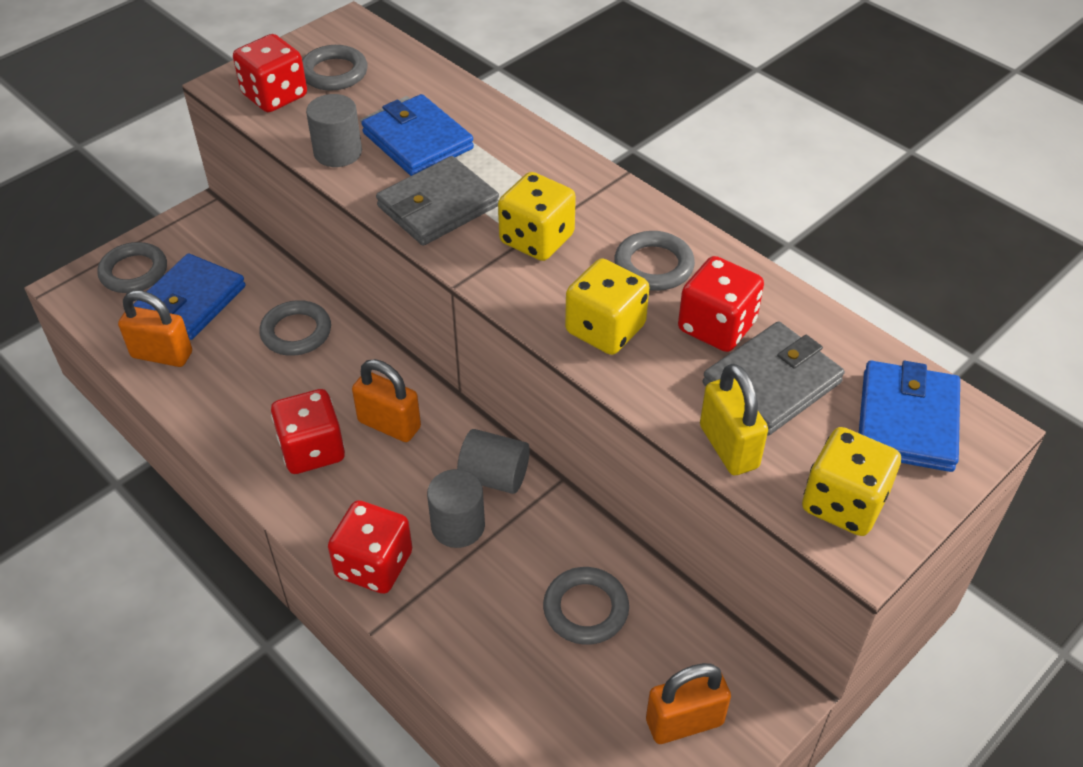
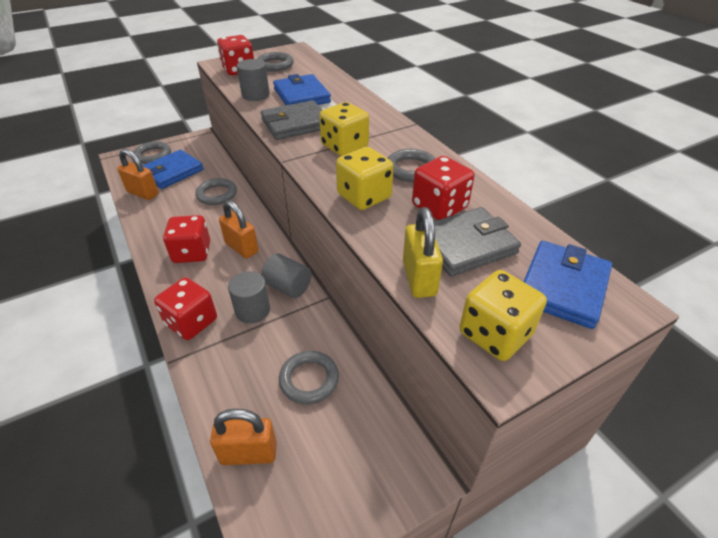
camera: 15 degrees right, 5 degrees down
(684, 722) = (345, 477): orange padlock -> orange padlock (249, 453)

